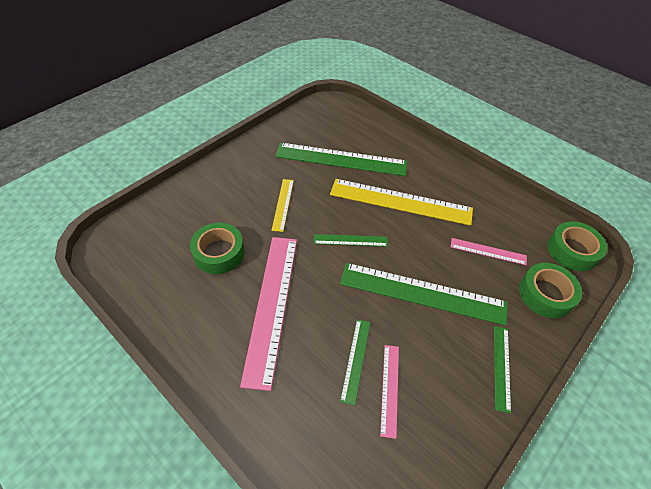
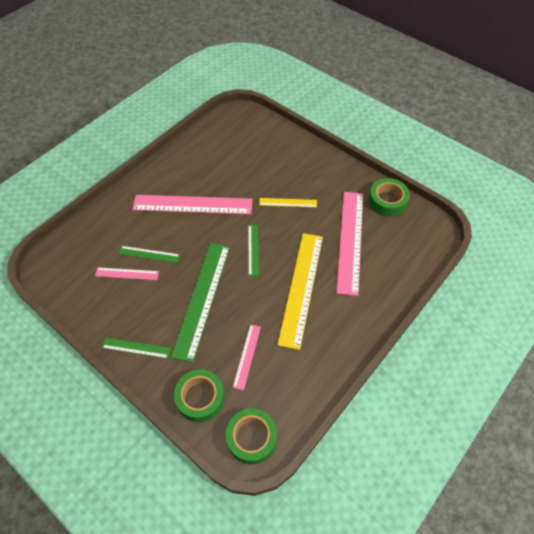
camera: 90 degrees right, 5 degrees up
(219, 253) = (236, 170): green tape -> green tape (387, 201)
(341, 159) = (350, 241): green ruler -> pink ruler

